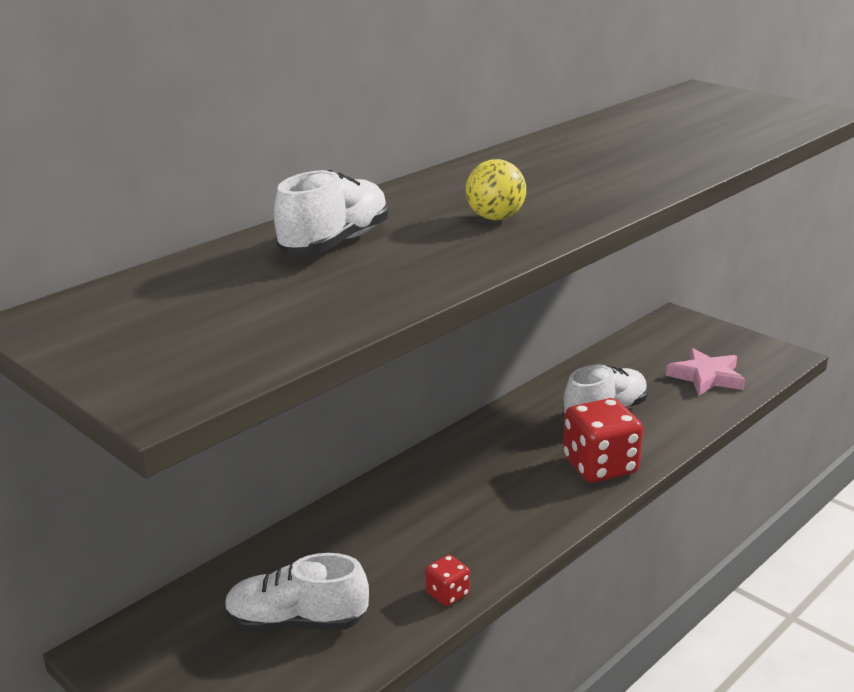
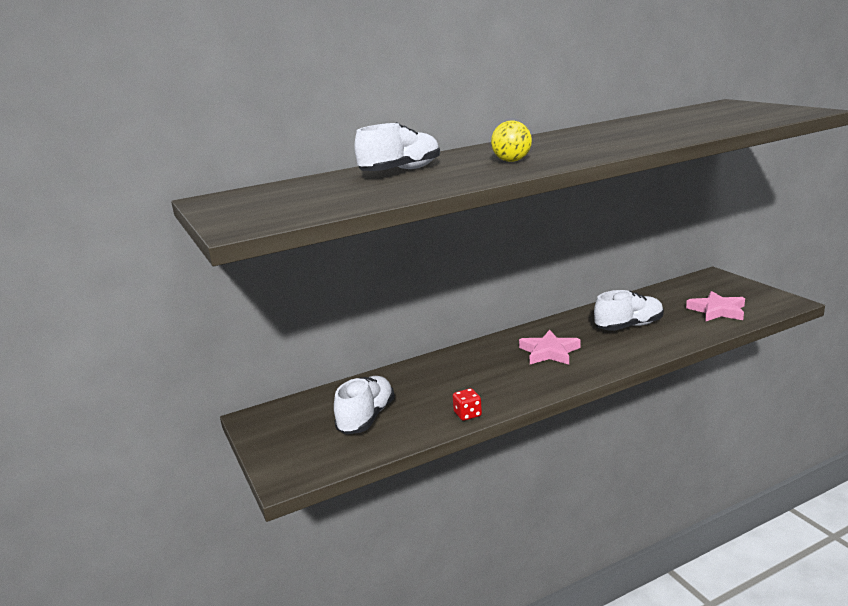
camera: 20 degrees right, 5 degrees down
(296, 622) = (366, 418): white shoe -> white shoe turned 90 degrees clockwise
(516, 468) = (549, 352): none -> pink star
(600, 466) = (609, 356): red dice -> none

